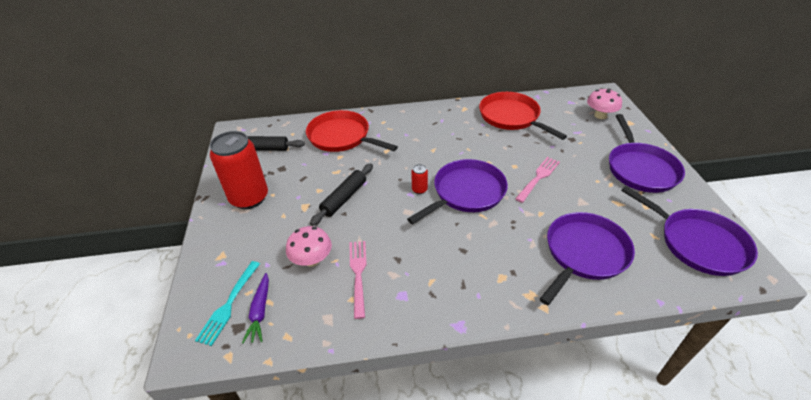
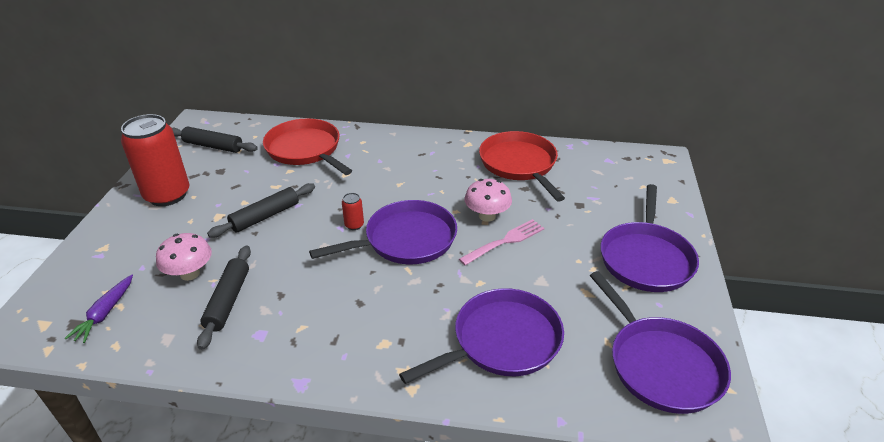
camera: 15 degrees right, 5 degrees down
(229, 304) = (80, 298): turquoise fork -> none
(358, 274) = (228, 301): pink fork -> black rolling pin
(600, 115) = (637, 183): pink mushroom -> pink mushroom (487, 216)

